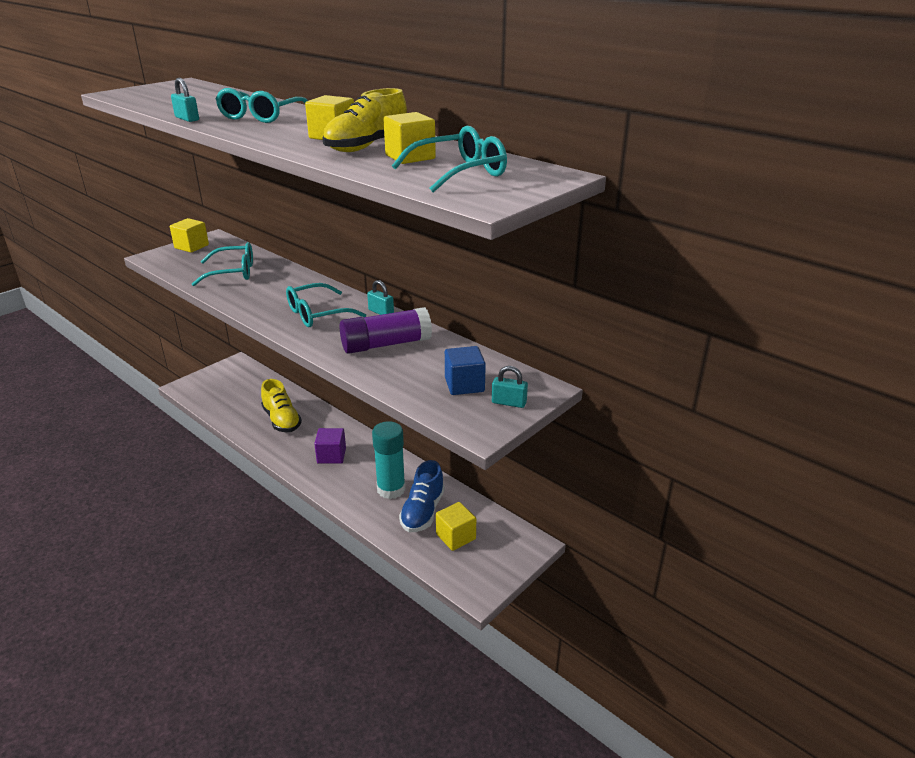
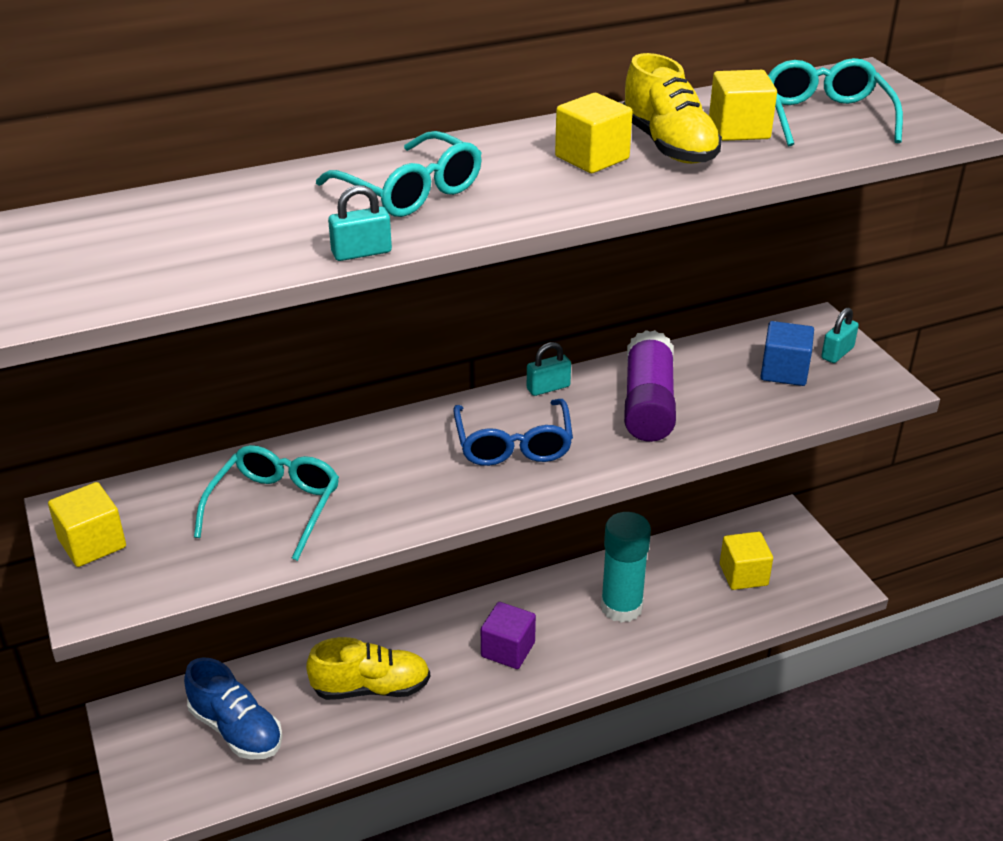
camera: 65 degrees left, 5 degrees up
(317, 314) = (513, 444): turquoise glasses -> blue glasses
(422, 511) = (682, 590): blue shoe -> blue shoe (236, 729)

